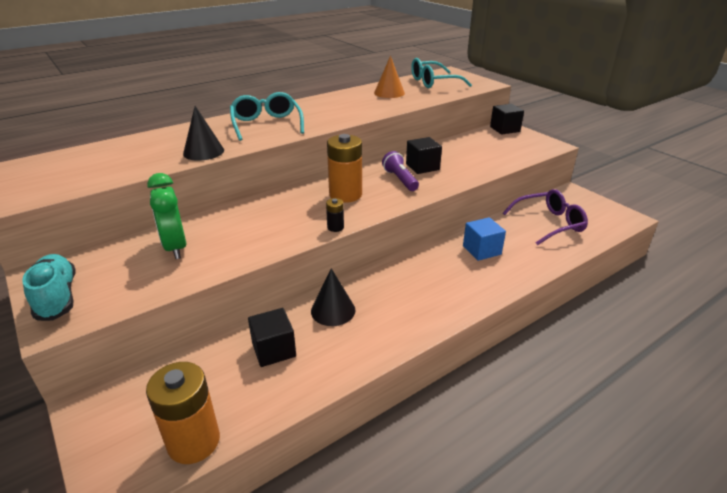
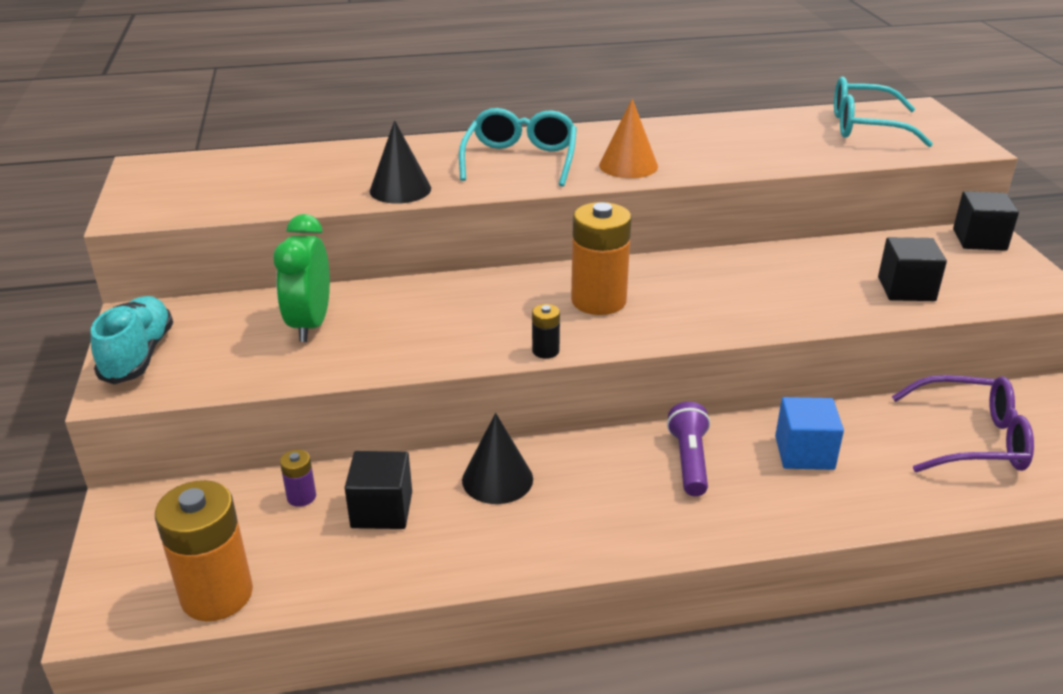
camera: 25 degrees right, 0 degrees up
(215, 358) = (301, 497): none -> purple battery
(389, 93) = (765, 135): orange cone -> orange cone (628, 165)
(400, 180) = (706, 295): purple flashlight -> purple flashlight (689, 460)
(422, 167) = (763, 280): black cube -> black cube (906, 289)

